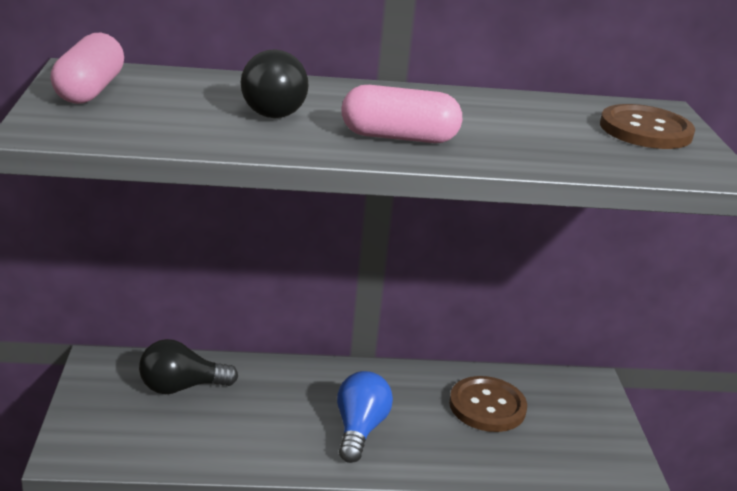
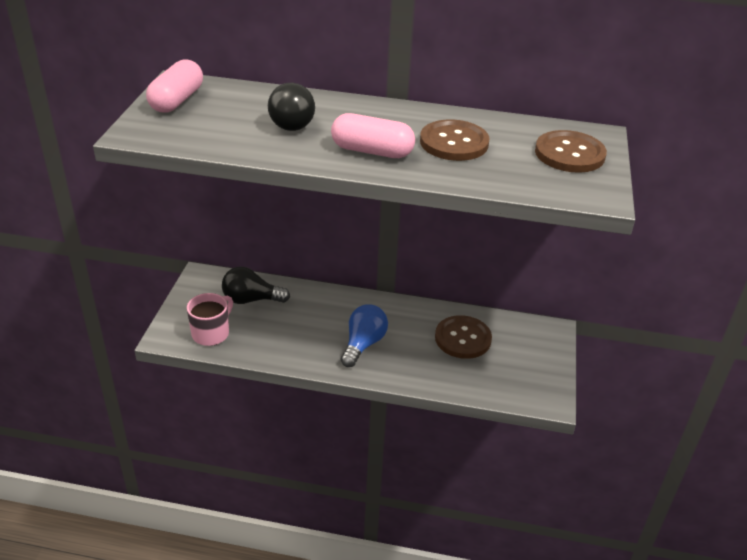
camera: 15 degrees right, 10 degrees up
(136, 440) = (211, 333): none -> pink mug
(498, 124) = (454, 142): none -> brown button

